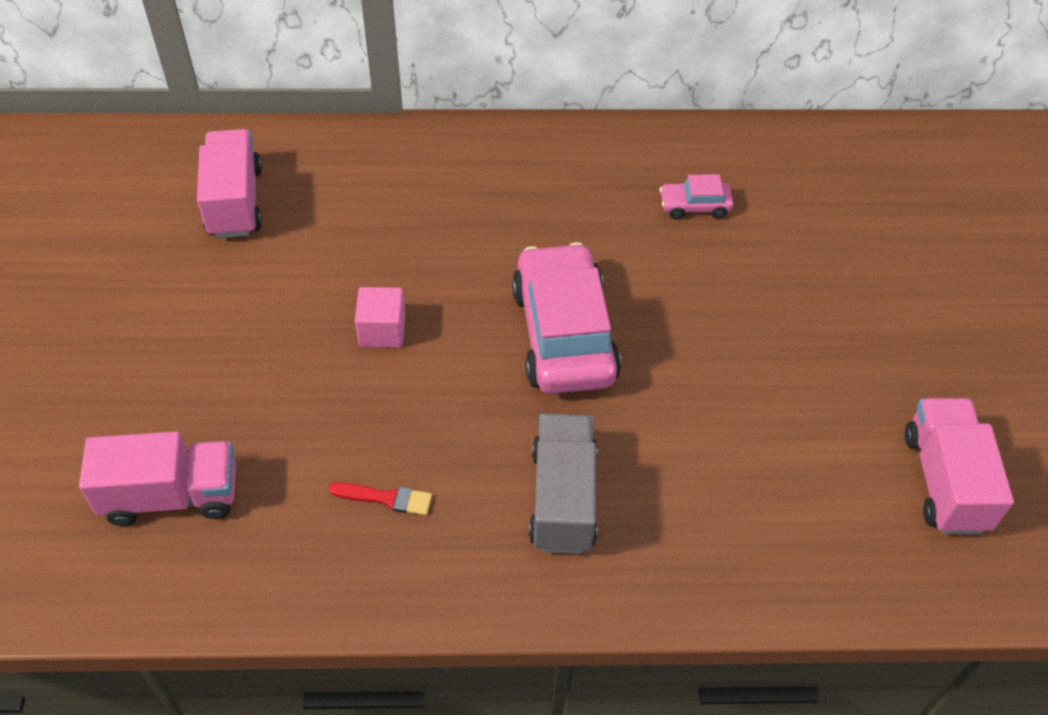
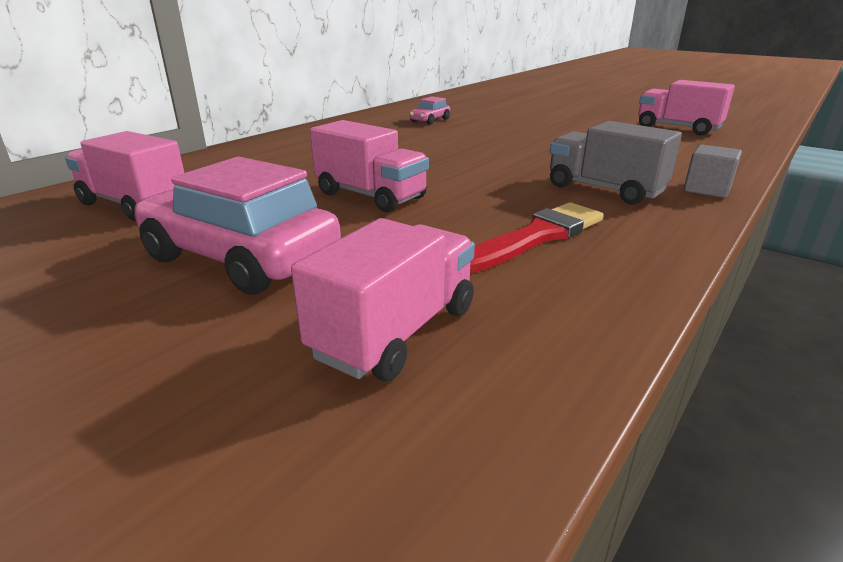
camera: 50 degrees left, 25 degrees down
(382, 330) = (371, 196): pink cube -> pink truck
(386, 498) = (537, 236): red brush -> red brush, size x1.86
(564, 334) = (468, 158): pink car -> pink car (241, 257)
(648, 590) = (707, 189): none -> grey cube

